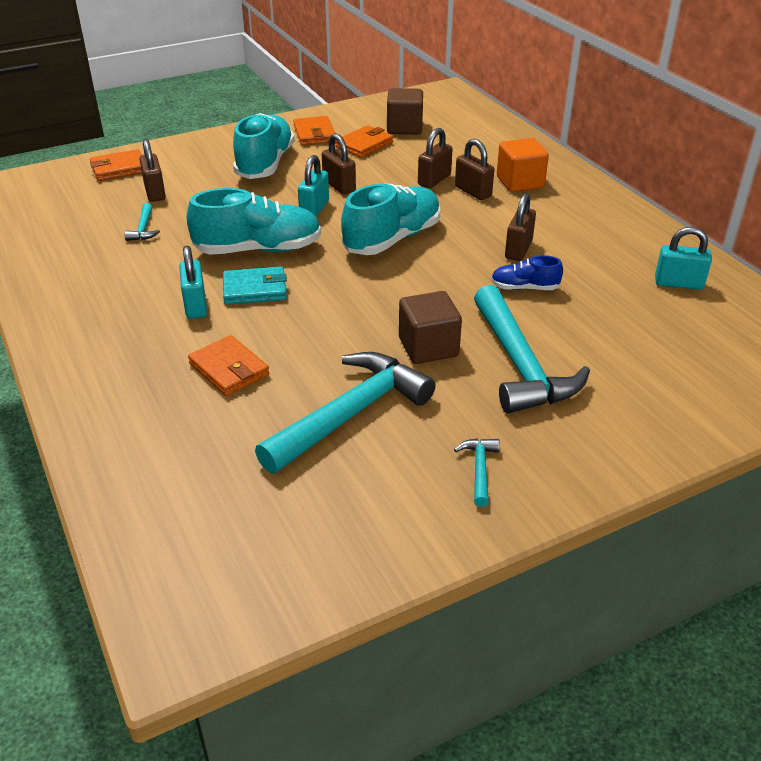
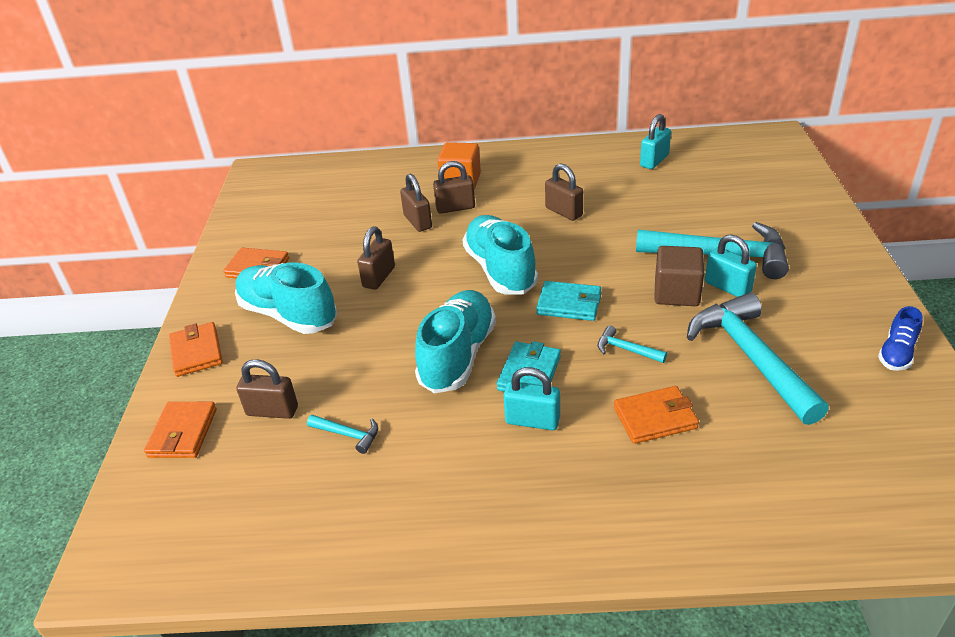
camera: 60 degrees left, 0 degrees up
(314, 209) = (410, 302): turquoise padlock -> turquoise padlock (727, 287)
(339, 186) = (379, 277): brown padlock -> brown padlock turned 60 degrees counterclockwise
(364, 145) = (313, 243): orange wallet -> orange wallet (196, 352)
(366, 287) = (569, 304): none -> turquoise wallet
(404, 128) = (304, 212): brown cube -> none
(479, 470) = (840, 309): turquoise hammer -> turquoise hammer (626, 349)
(524, 288) = (620, 225): blue shoe -> blue shoe (897, 353)

